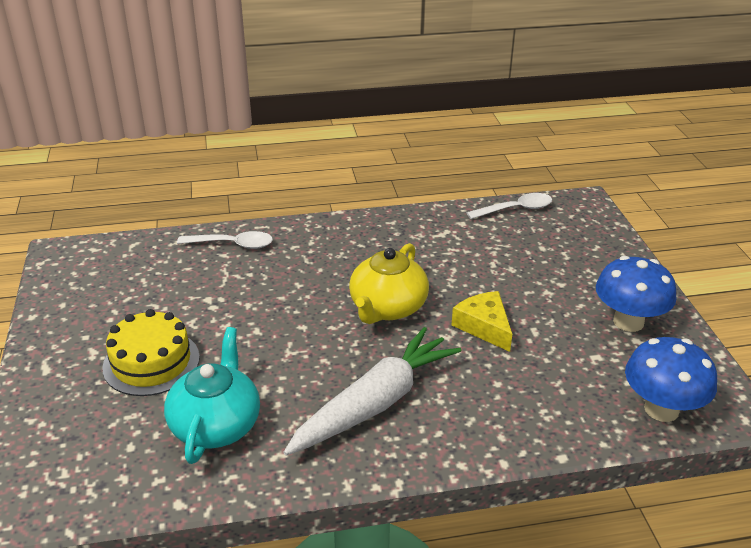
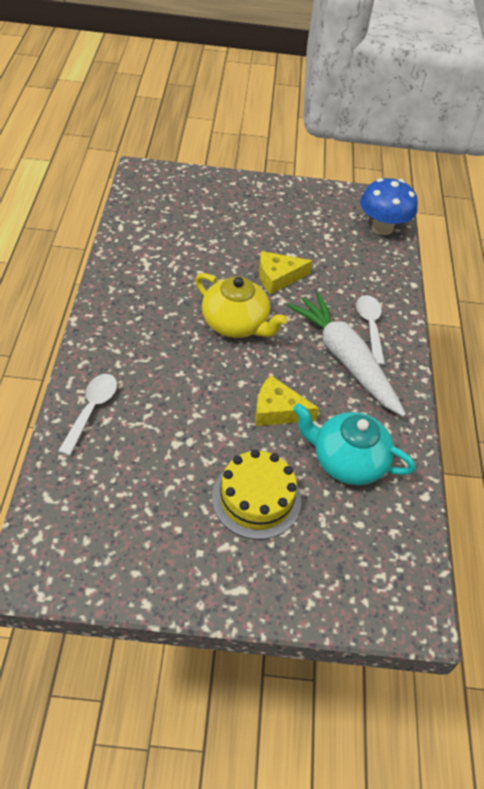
camera: 80 degrees left, 15 degrees up
(272, 359) = (277, 410): none -> yellow cheese
(515, 209) = (132, 210): white spoon -> white spoon (370, 327)
(628, 322) = (296, 208): blue mushroom -> none

